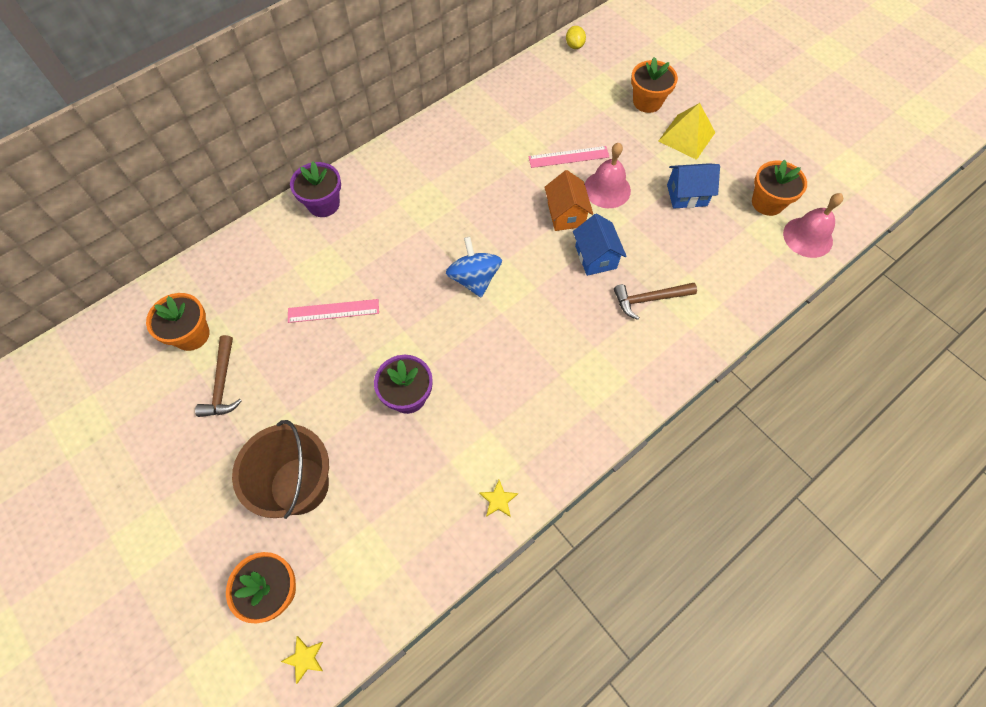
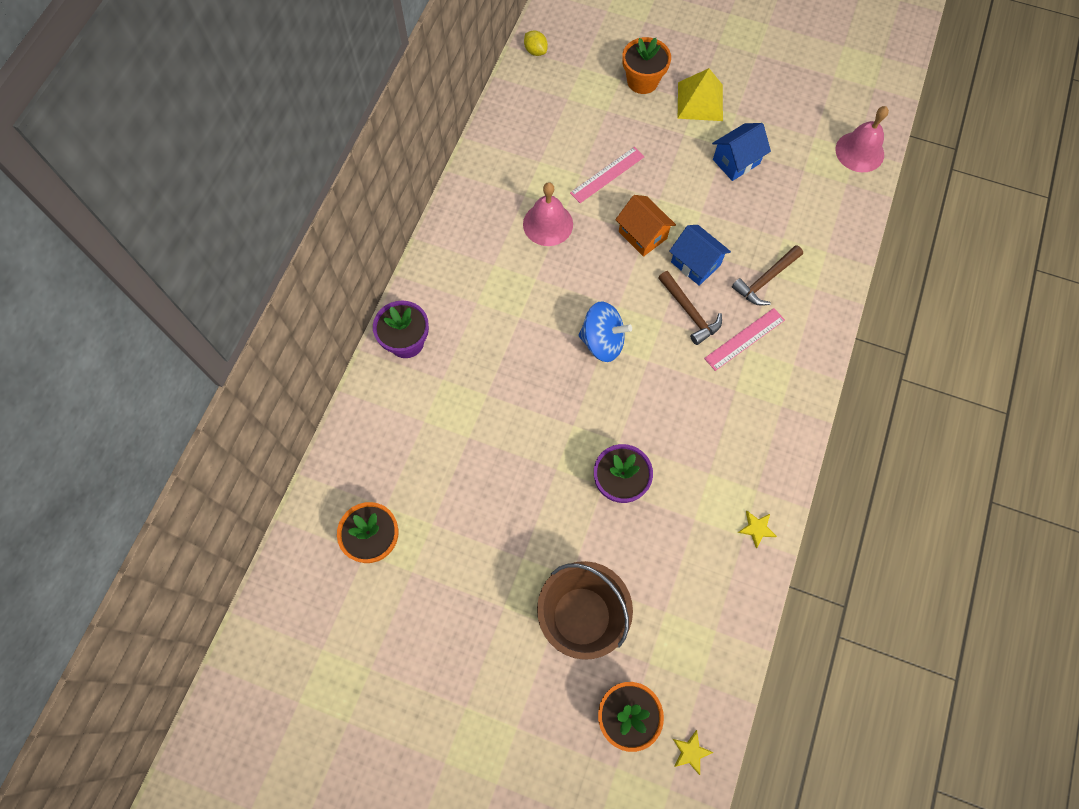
camera: 30 degrees left, 5 degrees up
(222, 384) = (441, 568): brown hammer -> brown hammer (689, 312)
(333, 310) = (494, 442): pink ruler -> pink ruler (744, 339)
(474, 279) = (602, 341): blue spinning top -> blue spinning top turned 150 degrees clockwise
(607, 189) = (663, 191): pink bell -> pink bell (548, 224)
(767, 202) = (808, 134): orange flower pot -> none

